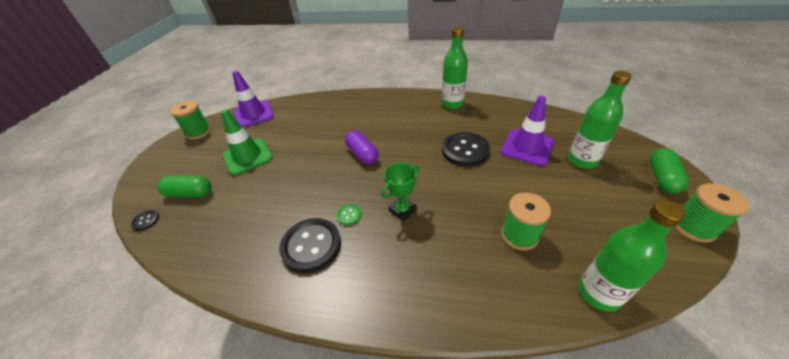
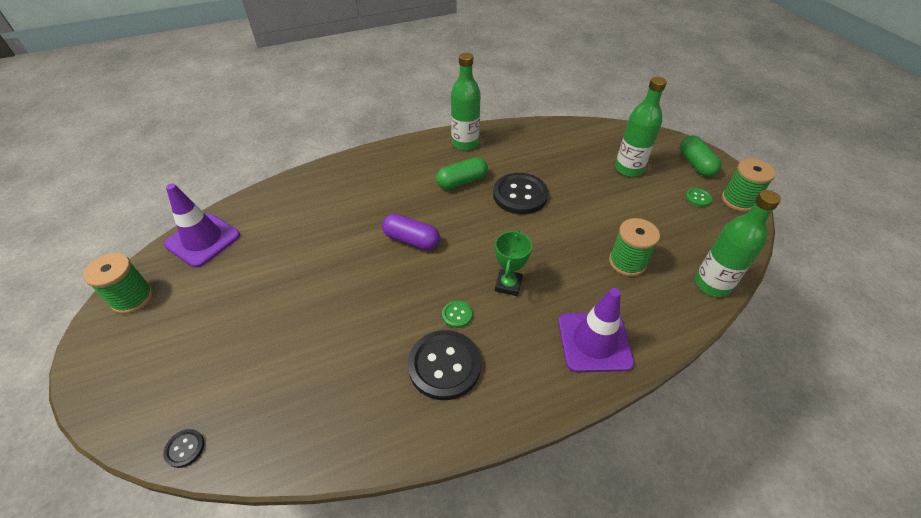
camera: 35 degrees left, 5 degrees up
(189, 193) = (216, 384): green capsule -> green capsule (462, 182)
(247, 156) = (256, 301): green traffic cone -> none
(527, 147) = (574, 171): purple traffic cone -> purple traffic cone (594, 342)
(642, 208) = (698, 198): none -> green button

